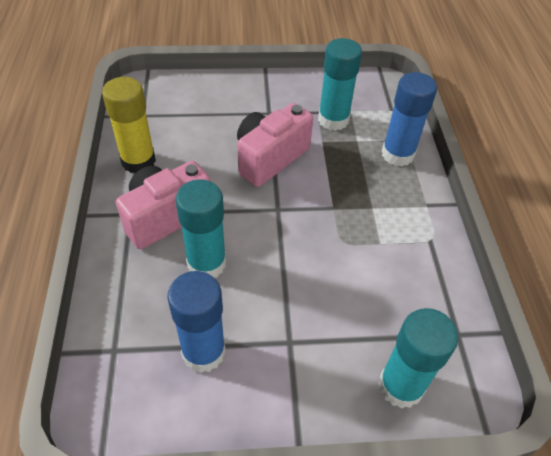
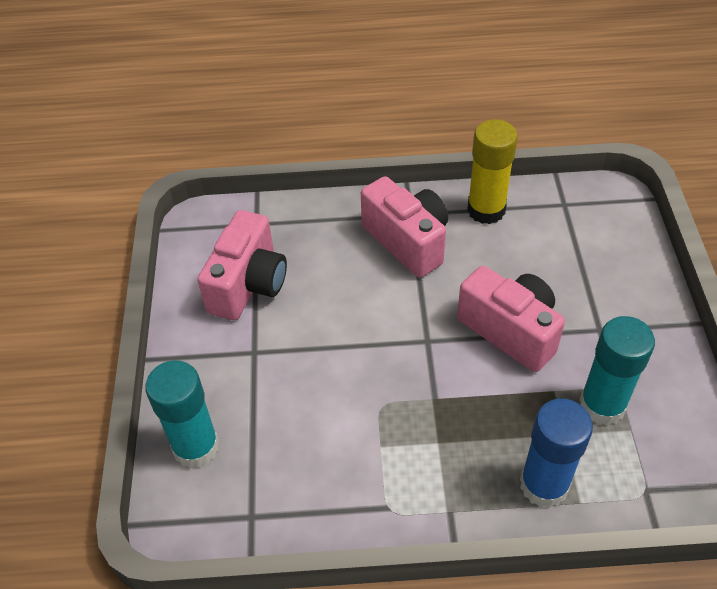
camera: 95 degrees right, 0 degrees up
(203, 352) = (248, 284): blue glue stick -> pink camera
(206, 263) = (347, 279): turquoise glue stick -> none

